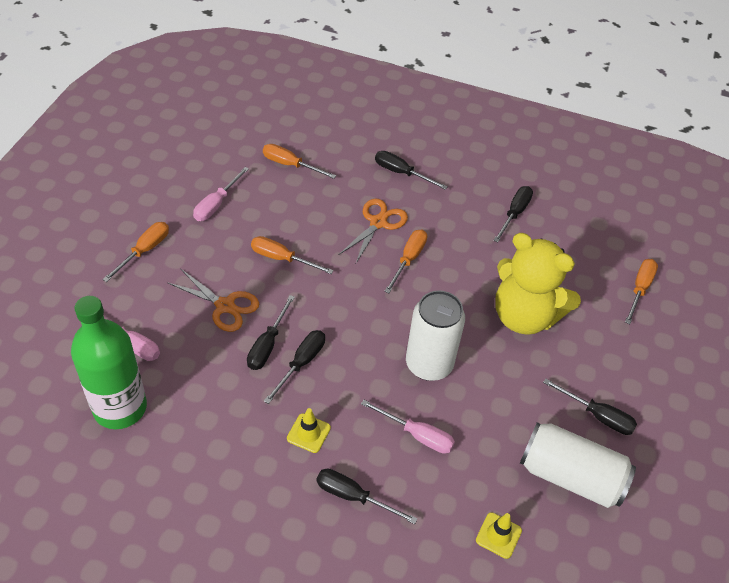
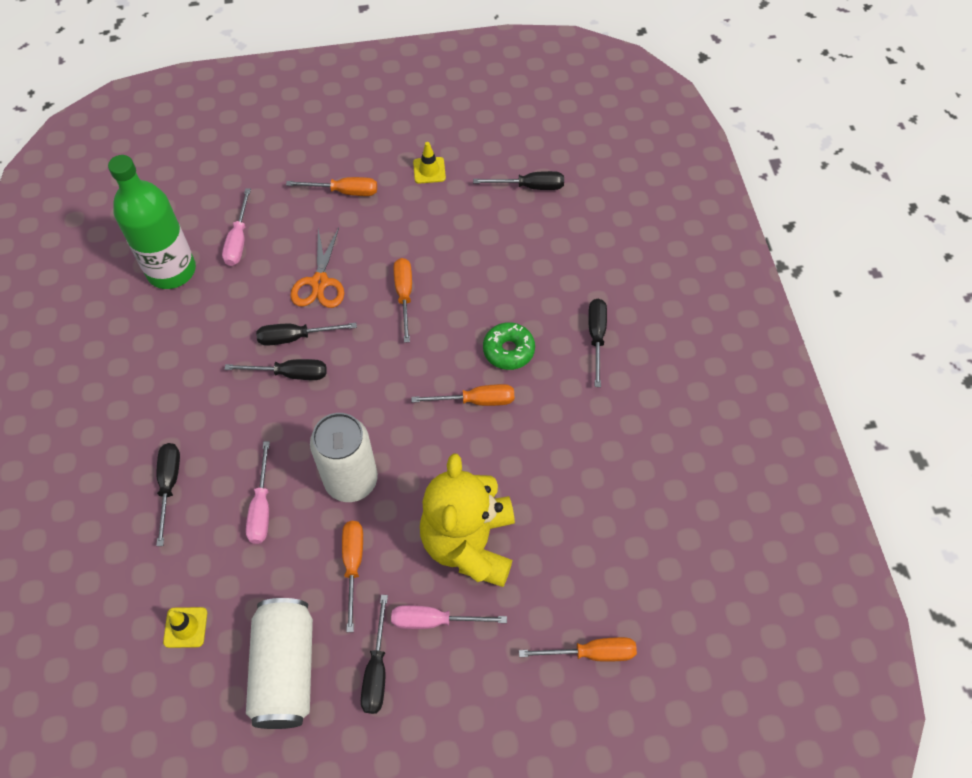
camera: 65 degrees right, 10 degrees up
(216, 204) = (436, 210): pink screwdriver -> pink screwdriver (434, 621)
(290, 165) = (532, 238): orange screwdriver -> orange screwdriver (353, 565)
(308, 433) = (217, 418): yellow traffic cone -> yellow traffic cone (429, 170)
(378, 222) = (508, 350): orange scissors -> green donut
(514, 213) = (617, 472): black screwdriver -> black screwdriver (530, 186)

